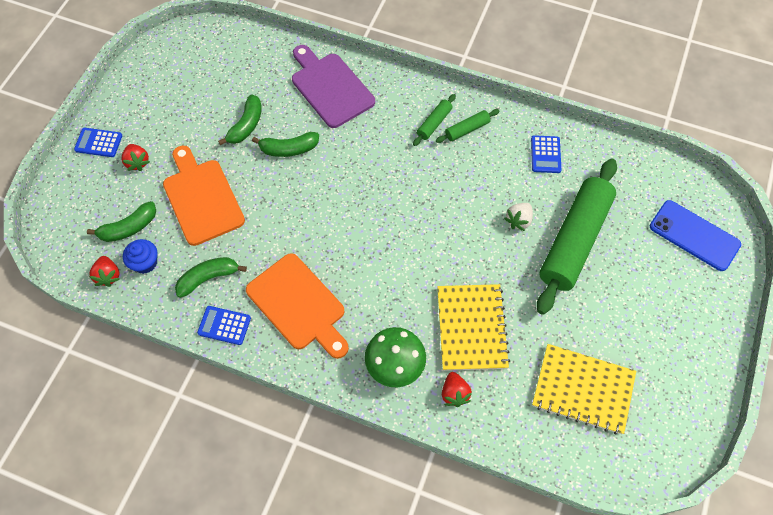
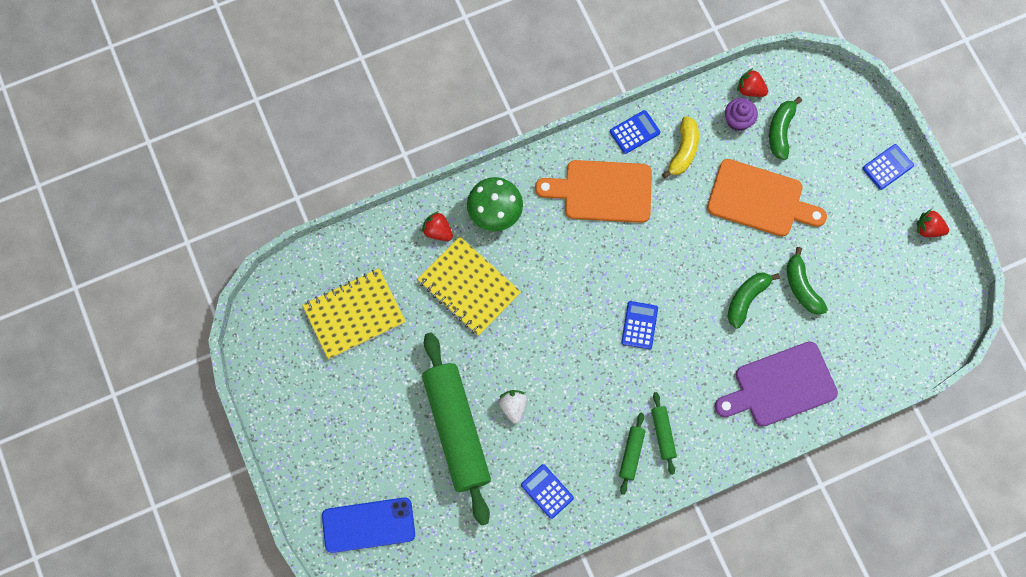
camera: 135 degrees right, 10 degrees up
(137, 162) = (840, 180): red strawberry -> red strawberry (928, 229)
(145, 263) = (738, 120): blue cupcake -> purple cupcake
(208, 278) = (683, 151): green banana -> yellow banana
(330, 87) = (780, 386): purple cutting board -> purple cutting board turned 150 degrees clockwise
(376, 195) = (639, 325): none -> blue calculator

